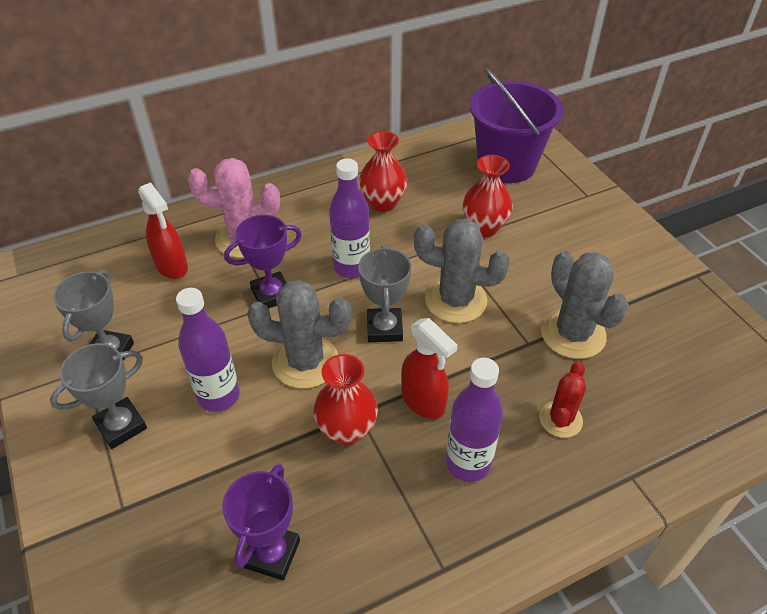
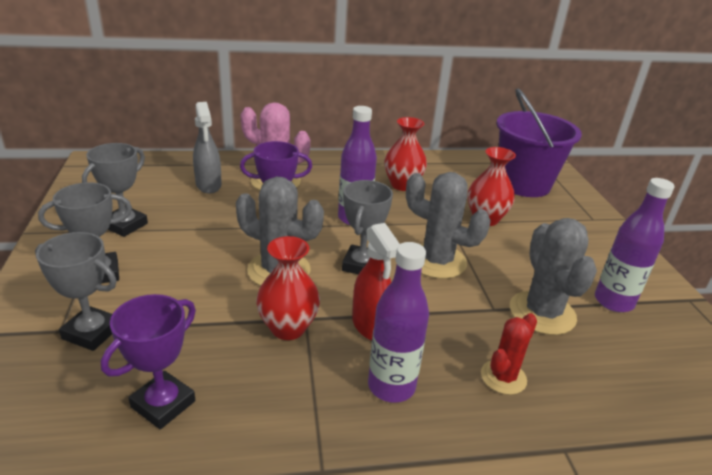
camera: 15 degrees right, 15 degrees down
(157, 500) = (91, 332): none -> grey trophy
(172, 266) = (208, 185): red spray bottle -> grey spray bottle
(218, 396) = (191, 274): purple bottle -> purple bottle (613, 302)

